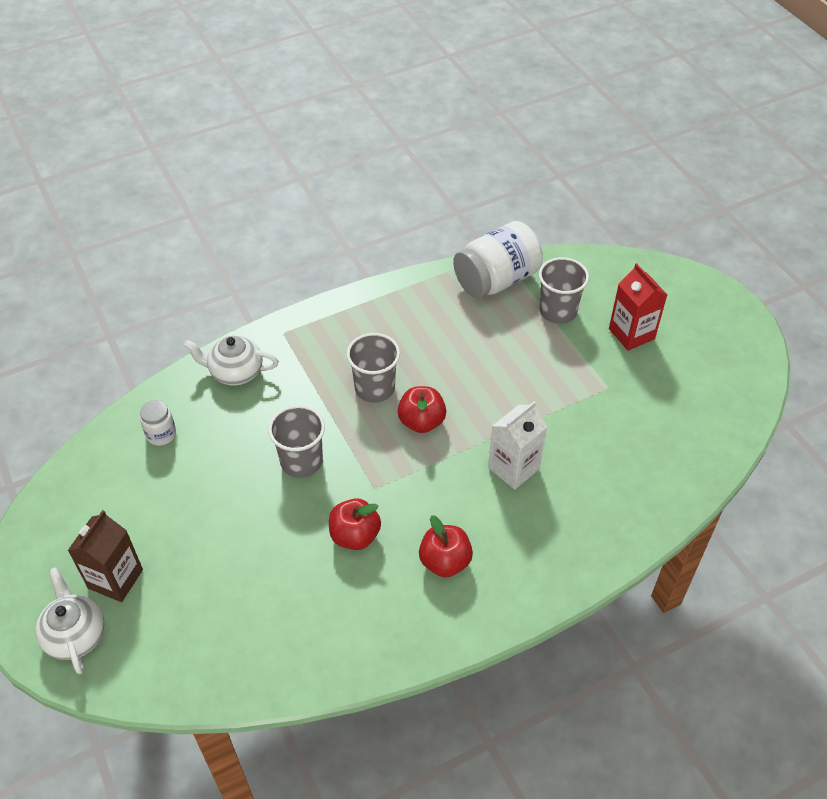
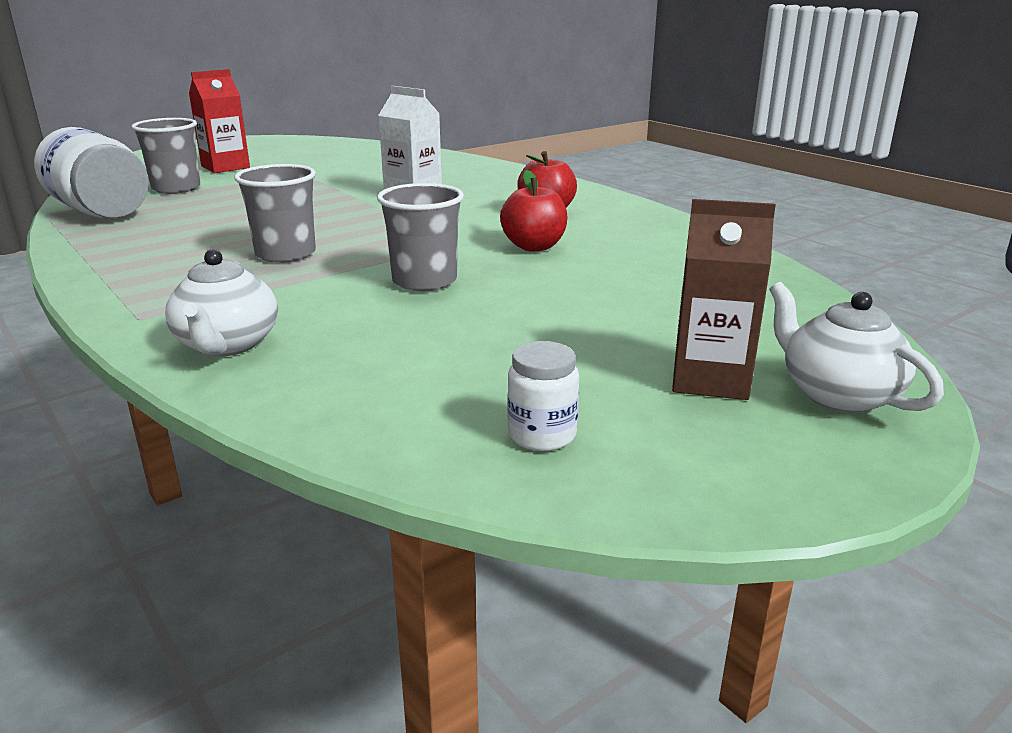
camera: 100 degrees left, 25 degrees down
(75, 634) = (838, 395): white teapot -> white teapot turned 90 degrees clockwise
(161, 434) = (382, 390): white jar -> white jar (542, 435)
(421, 421) = (347, 230): red apple -> none

